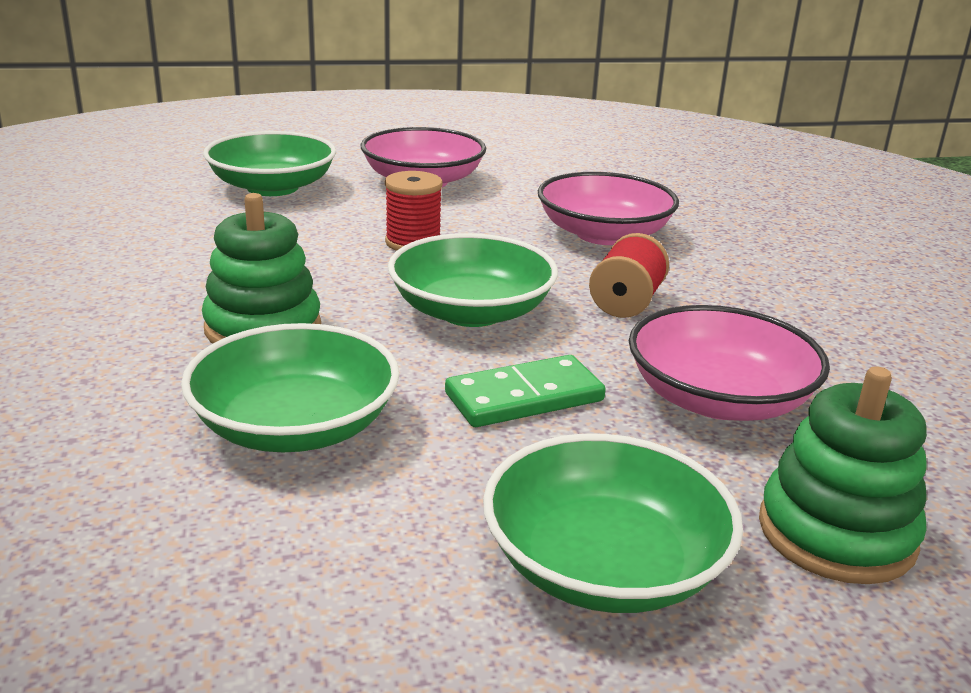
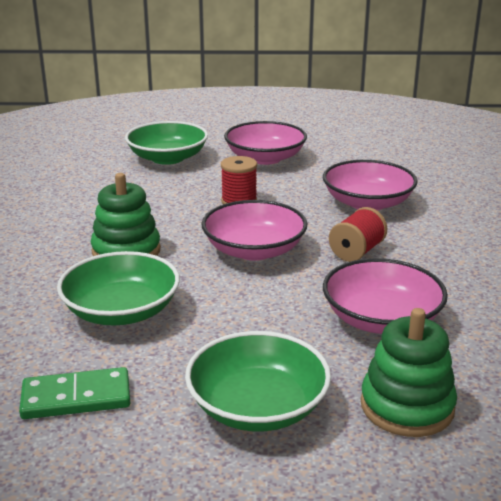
camera: 15 degrees right, 0 degrees up
(471, 311) = (254, 250): green bowl -> pink bowl
(524, 397) = (260, 307): green domino -> green domino (76, 398)

